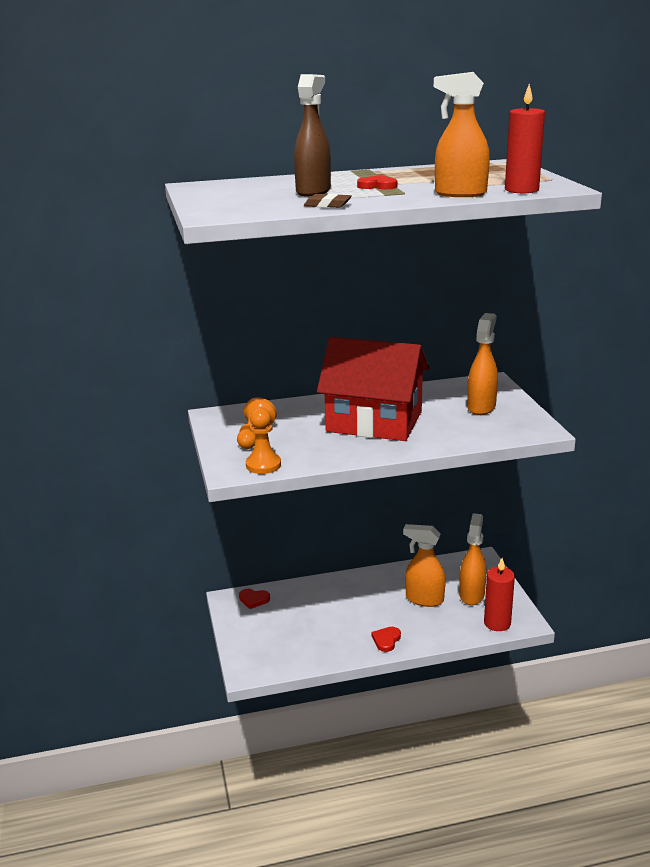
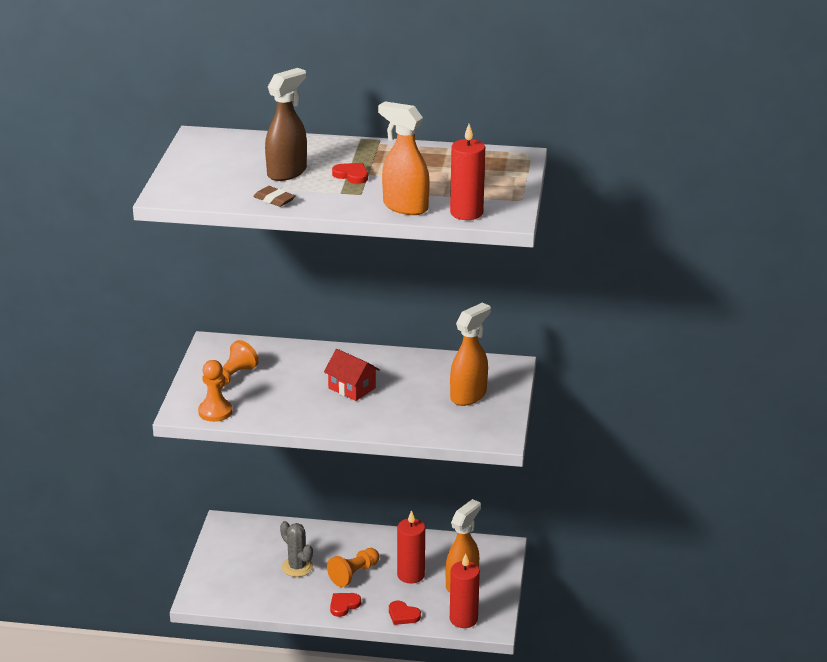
camera: 20 degrees right, 5 degrees up
(254, 599) = (247, 530): red heart -> red heart (403, 615)
(321, 619) = (297, 567): none -> grey cactus
(374, 421) = (352, 388): red house -> red house, size x0.44
(375, 611) = (354, 574): none -> orange pawn
(424, 599) = (411, 575): orange spray bottle -> red candle

